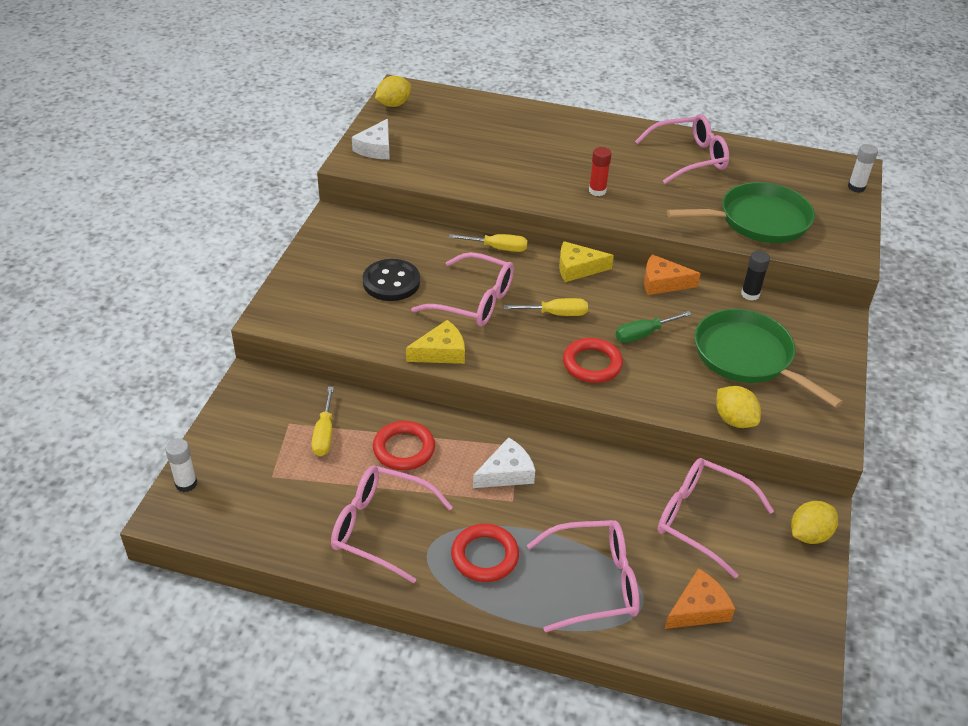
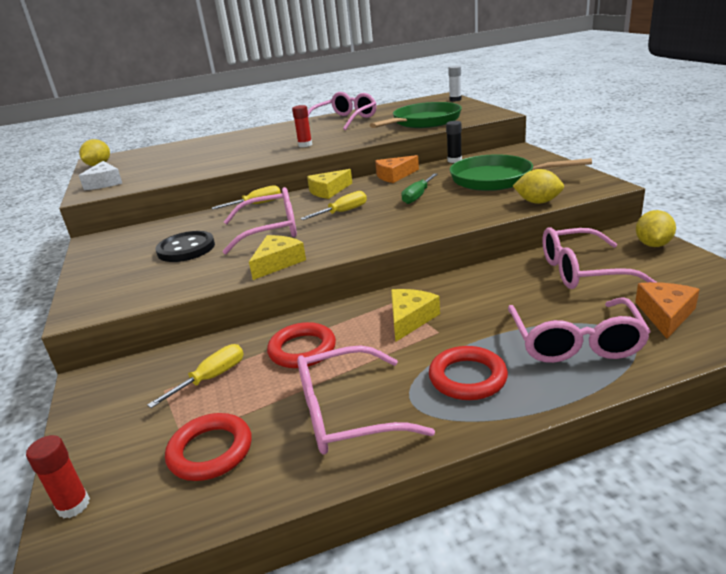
camera: 30 degrees left, 15 degrees down
(186, 484) = (73, 505): white glue stick -> red glue stick
(324, 434) = (211, 378): yellow screwdriver -> yellow screwdriver turned 105 degrees counterclockwise
(506, 473) = (410, 319): white cheese -> yellow cheese
(592, 364) = (404, 220): red ring -> red ring (210, 451)
(594, 582) = (575, 343): pink glasses -> pink glasses turned 135 degrees clockwise

